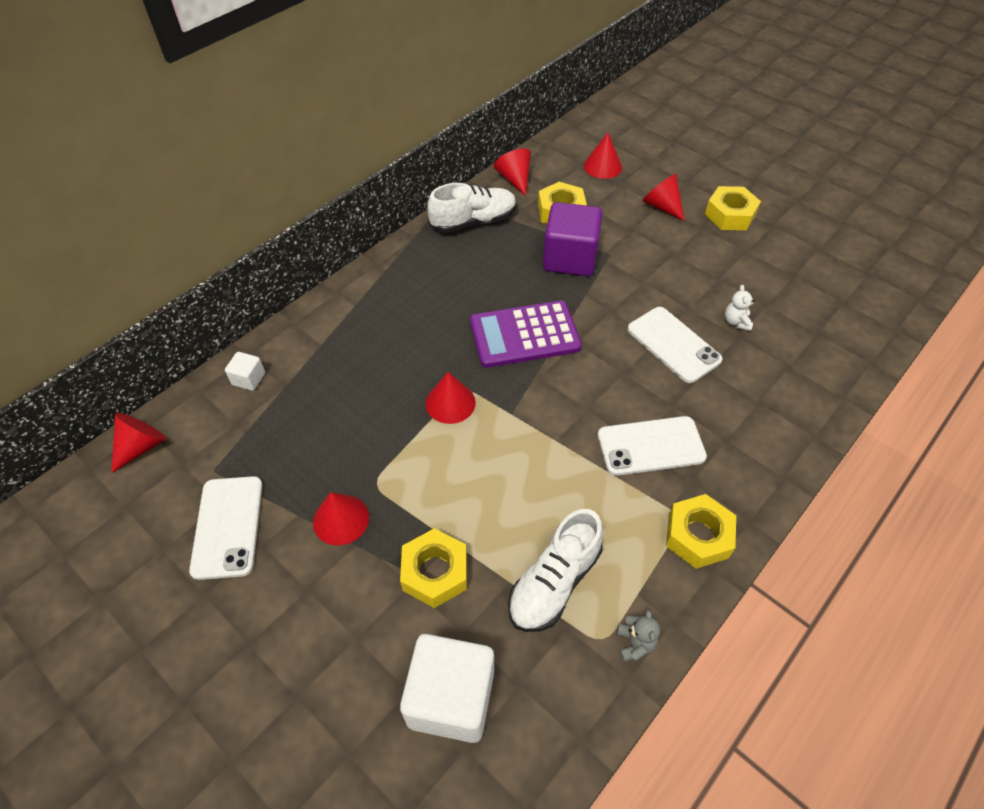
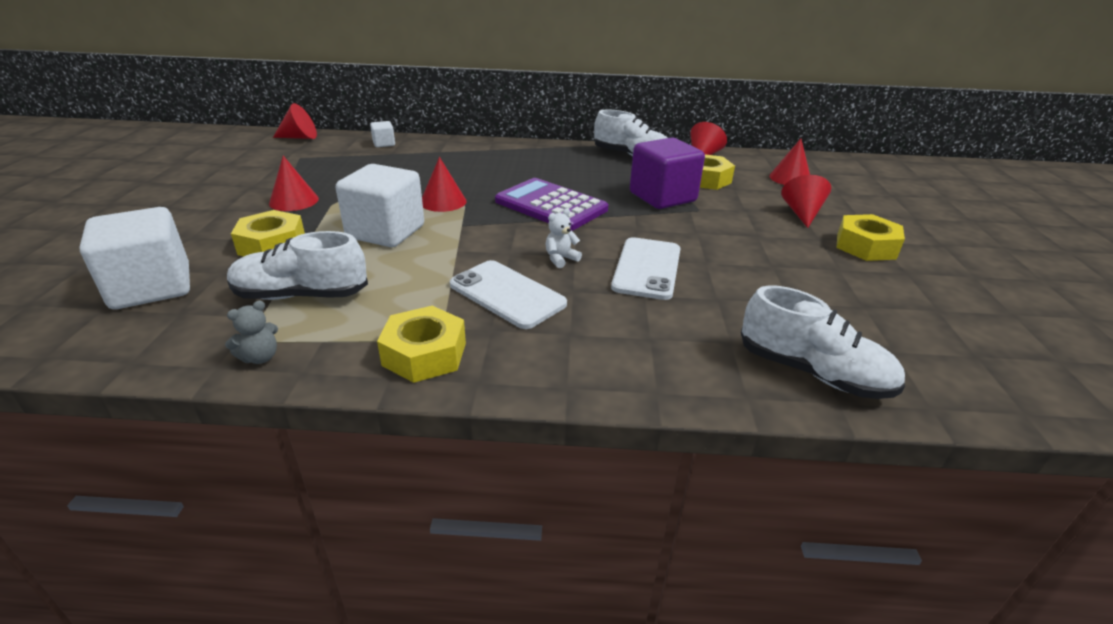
camera: 50 degrees right, 20 degrees down
(228, 527) = (258, 174): white phone -> none
(479, 474) = (386, 232): none -> white cube
(736, 322) = (734, 292): white teddy bear -> white teddy bear (560, 259)
(840, 352) = (813, 373): none -> white shoe

